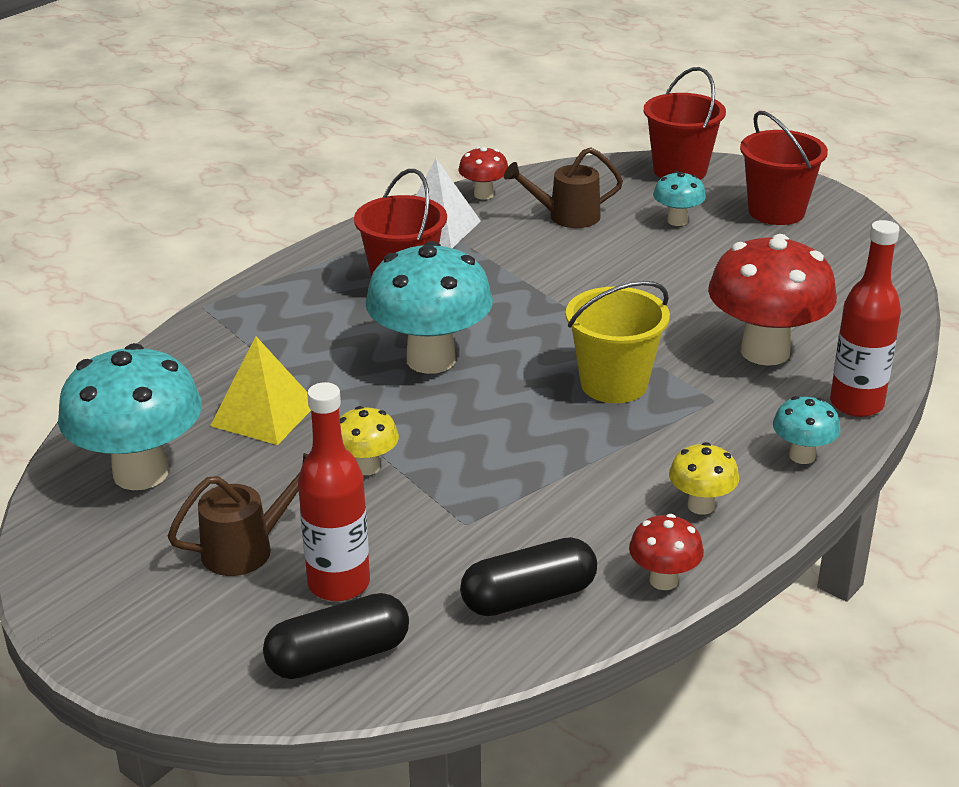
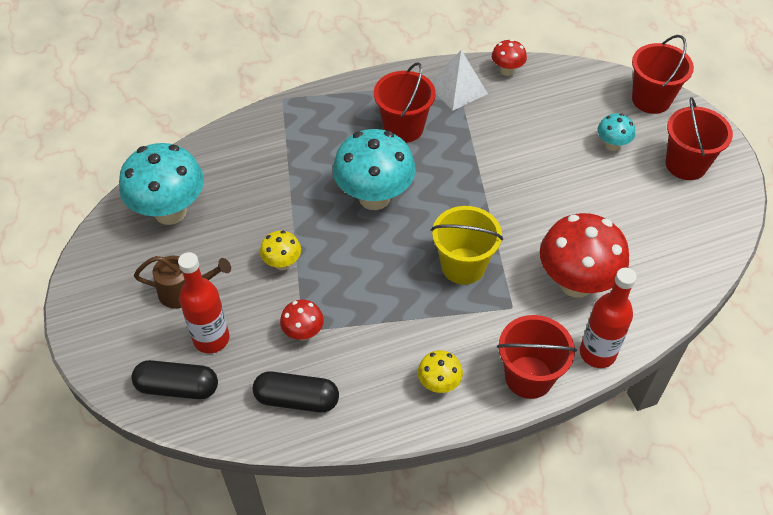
camera: 30 degrees right, 20 degrees up
(264, 414) = (258, 198): yellow pyramid -> none
(566, 217) = (543, 112): brown watering can -> none
(663, 580) = (375, 426): red mushroom -> red mushroom (303, 333)
(802, 456) = (528, 377): turquoise mushroom -> red bucket

